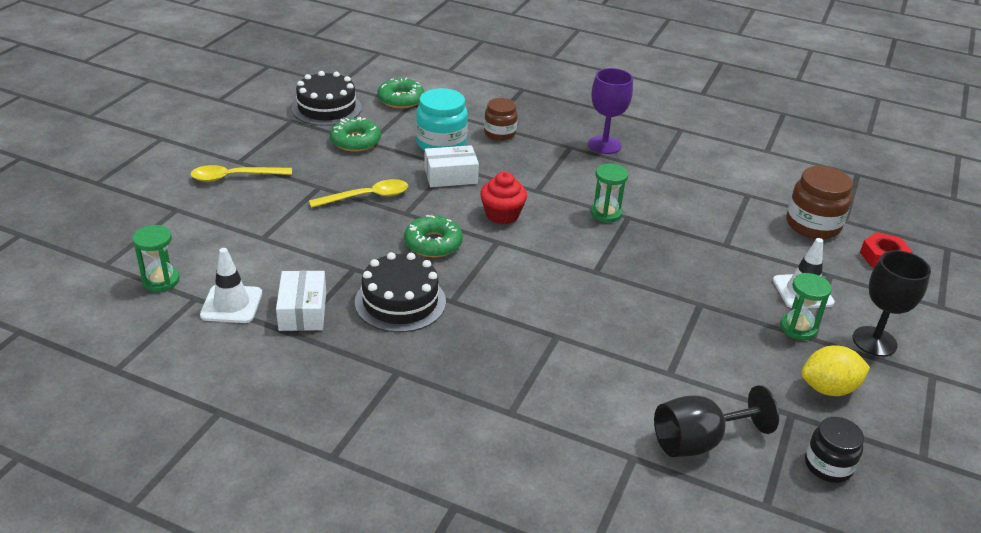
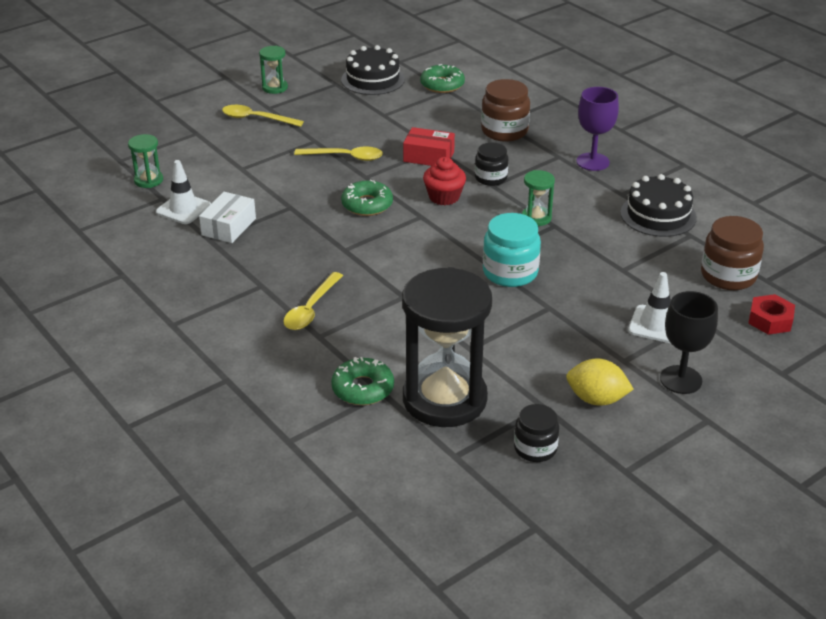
camera: 30 degrees right, 0 degrees up
(355, 141) = (373, 111): green donut -> green donut (363, 388)
(400, 302) = (304, 239): black cake -> black cake (658, 215)
(441, 144) = (444, 129): turquoise jar -> turquoise jar (510, 272)
(451, 176) = (428, 156): white box -> red box
(475, 382) = (311, 309): none -> yellow spoon
(500, 133) = (504, 131): brown jar -> brown jar, size x1.53
(529, 183) = (490, 178): none -> black jar
(698, 441) = (444, 399): black goblet -> black hourglass
(798, 328) = (619, 349): green hourglass -> green hourglass (275, 88)

